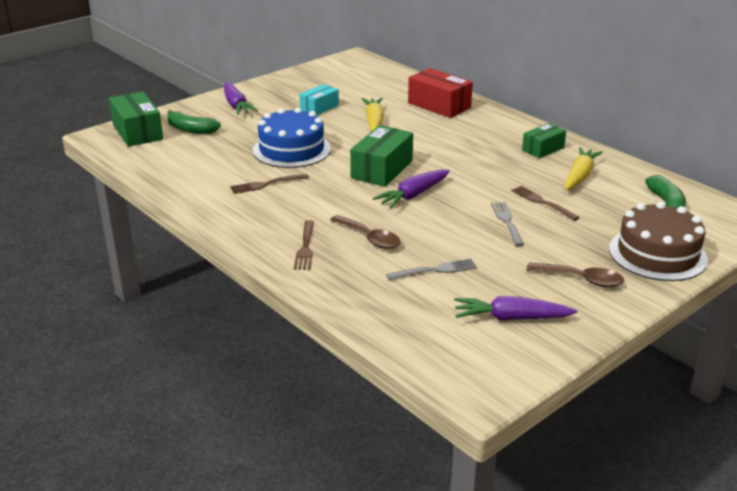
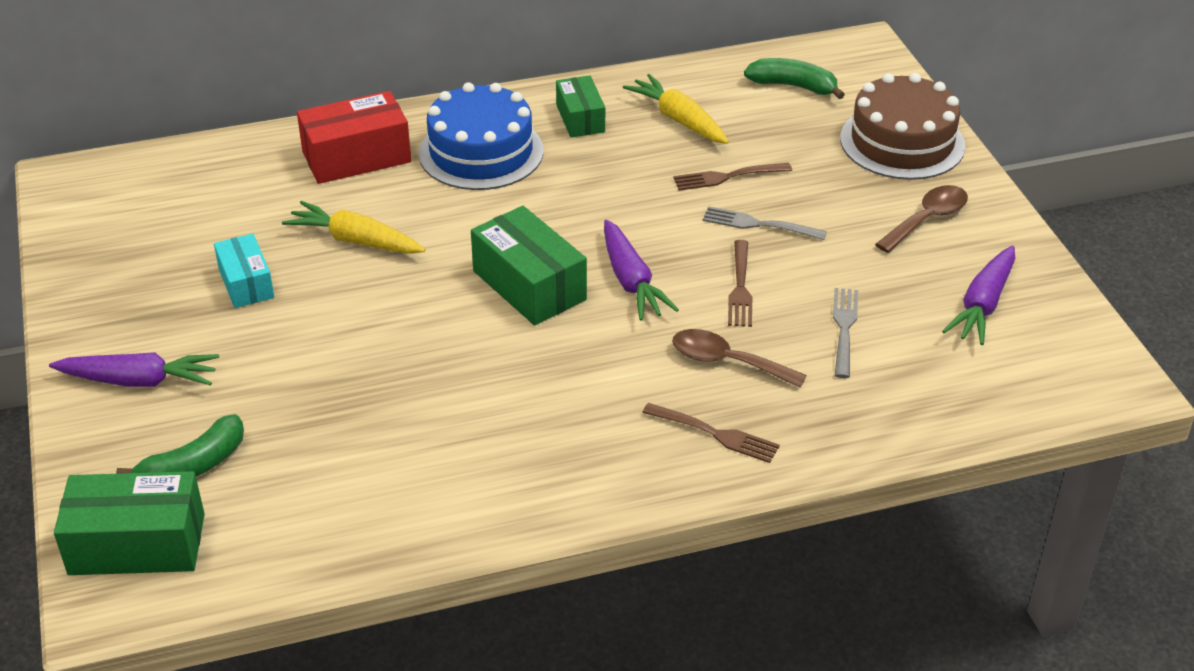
camera: 65 degrees left, 10 degrees up
(267, 184) = (487, 422): brown fork -> brown fork (740, 287)
(291, 149) = (383, 360): blue cake -> blue cake (481, 152)
(369, 238) = (727, 362): brown spoon -> brown spoon turned 135 degrees counterclockwise

